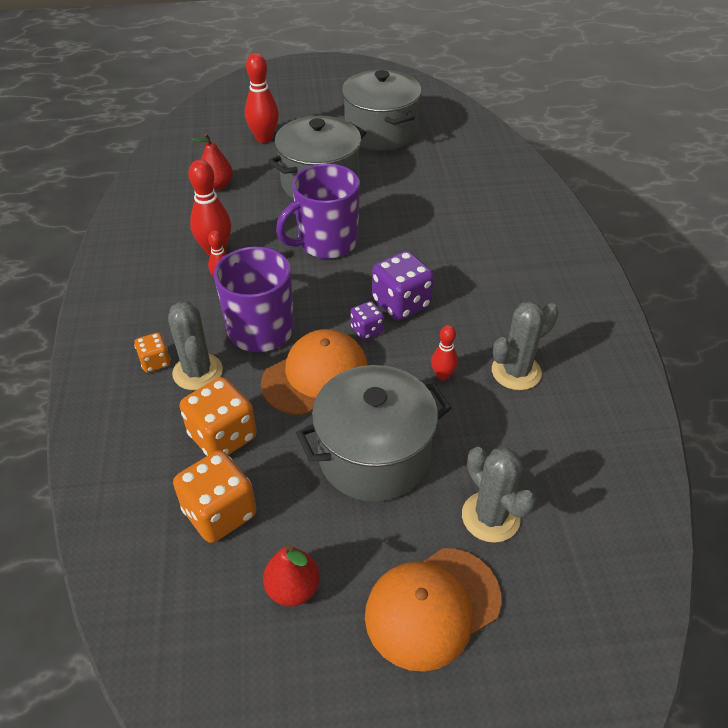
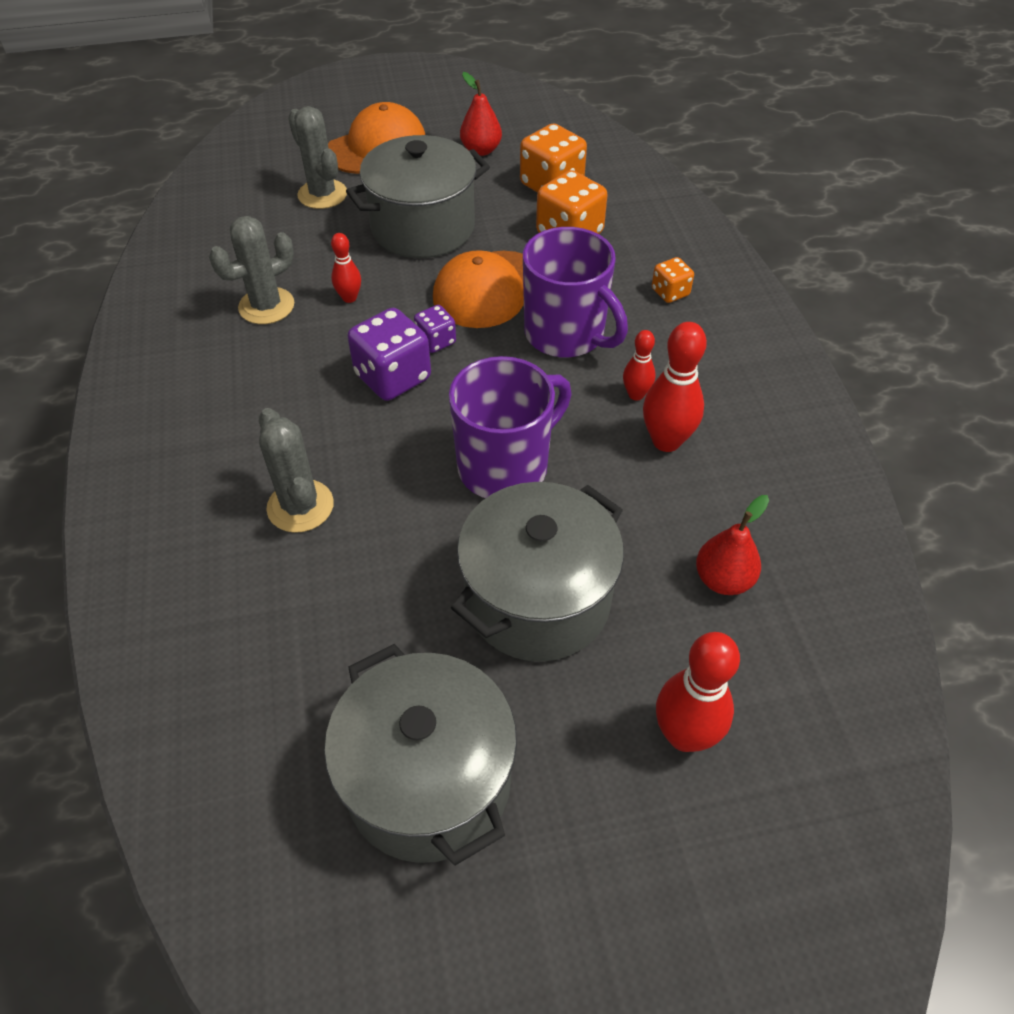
camera: 175 degrees right, 5 degrees up
(197, 372) = (619, 286): grey cactus -> grey cactus (300, 506)

